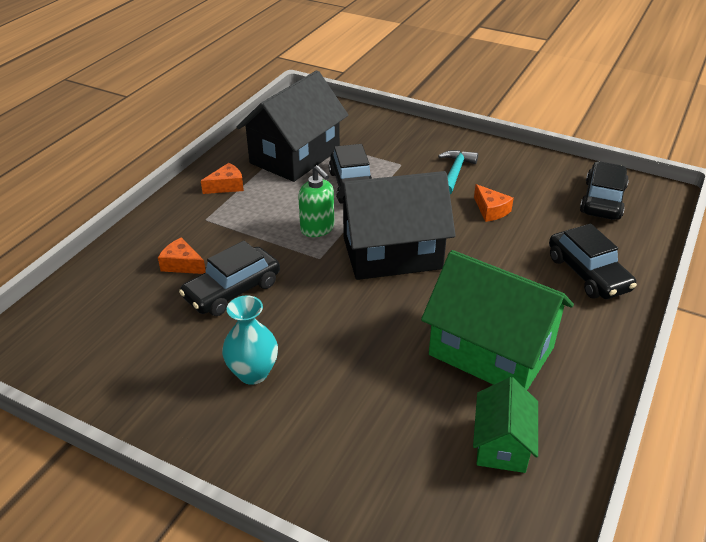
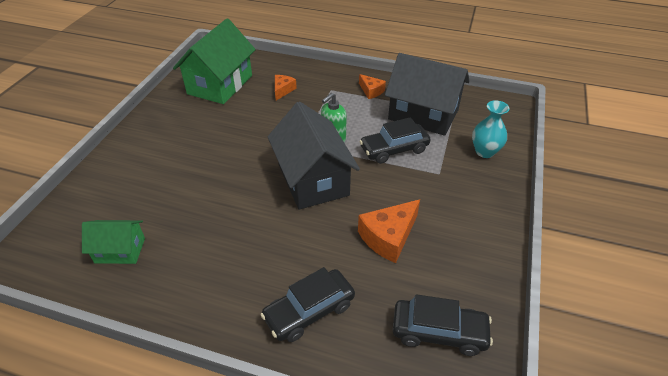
camera: 80 degrees right, 5 degrees up
(232, 291) = (261, 113): black car -> none
(253, 373) = (190, 133): turquoise vase -> turquoise vase (484, 152)
(455, 172) = (441, 209): turquoise hammer -> none
(490, 210) = (388, 237): orange cheese -> orange cheese, size x1.69
(491, 351) = (207, 242): green house -> green house (220, 84)

